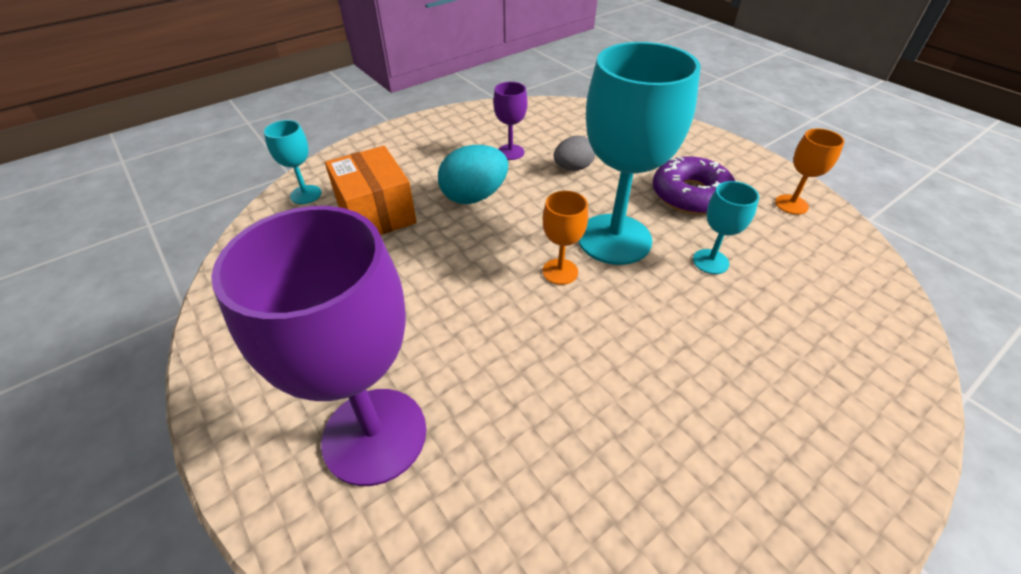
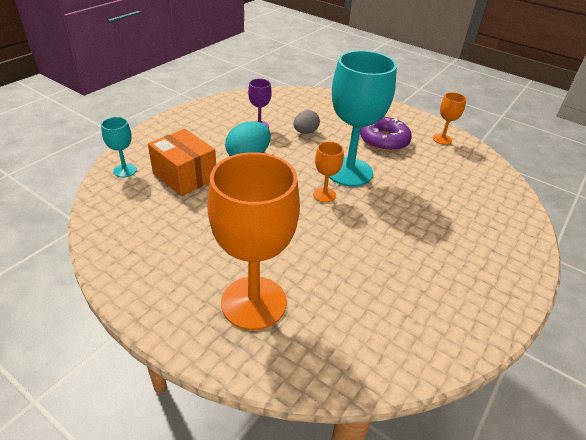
camera: 20 degrees left, 5 degrees down
(374, 435) = (254, 302): purple goblet -> orange goblet
(710, 261) = (409, 177): turquoise goblet -> none

